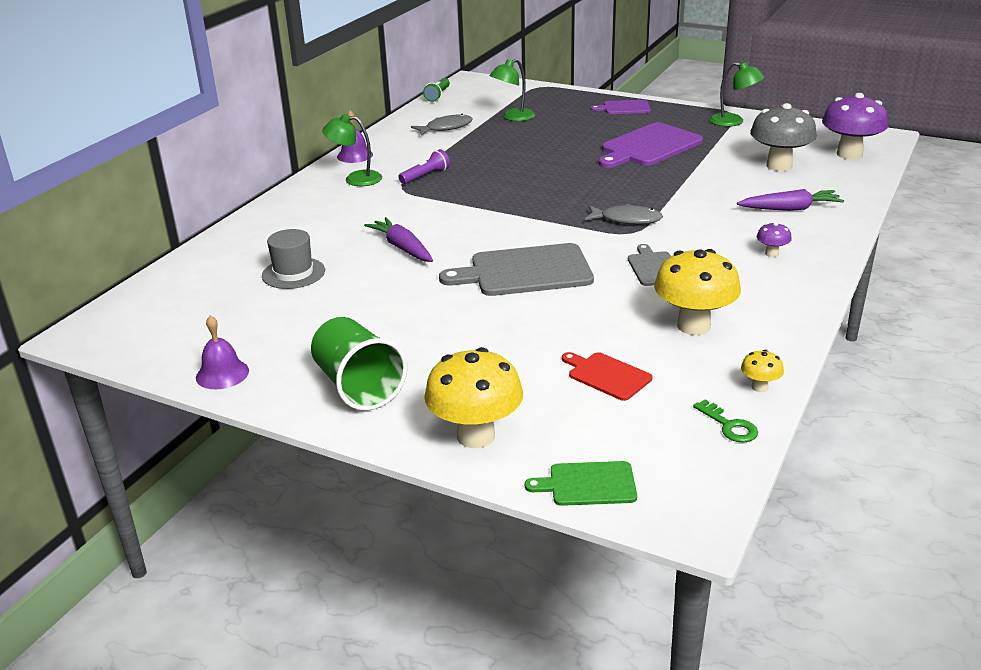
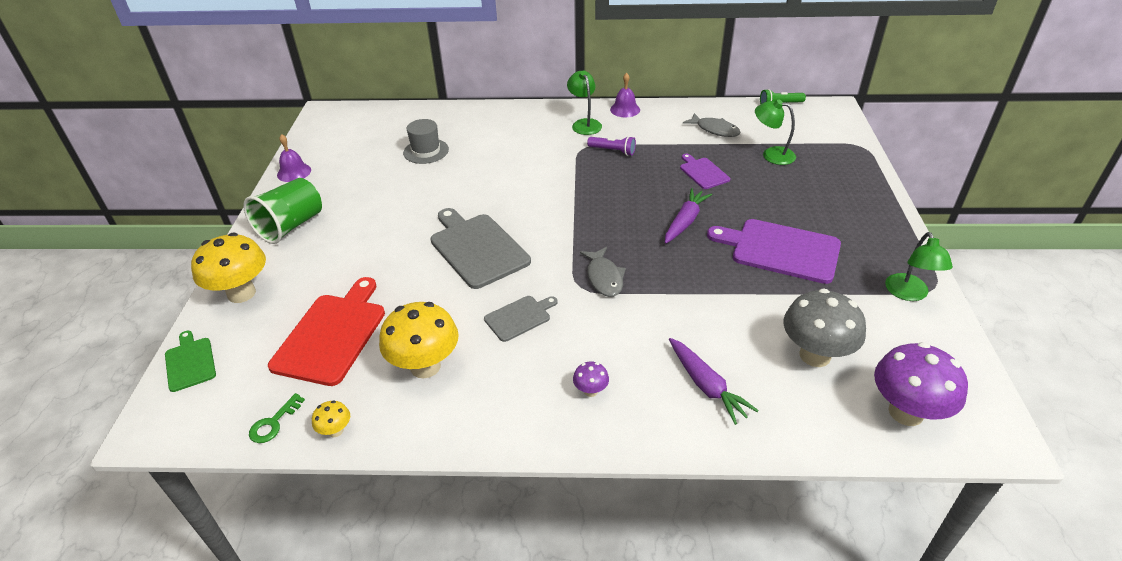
camera: 65 degrees right, 10 degrees up
(402, 248) = (485, 180): purple carrot -> purple carrot (685, 221)
(607, 375) = (332, 335): red cutting board -> red cutting board, size x1.86
(624, 108) = (865, 209): purple cutting board -> purple cutting board (703, 172)

